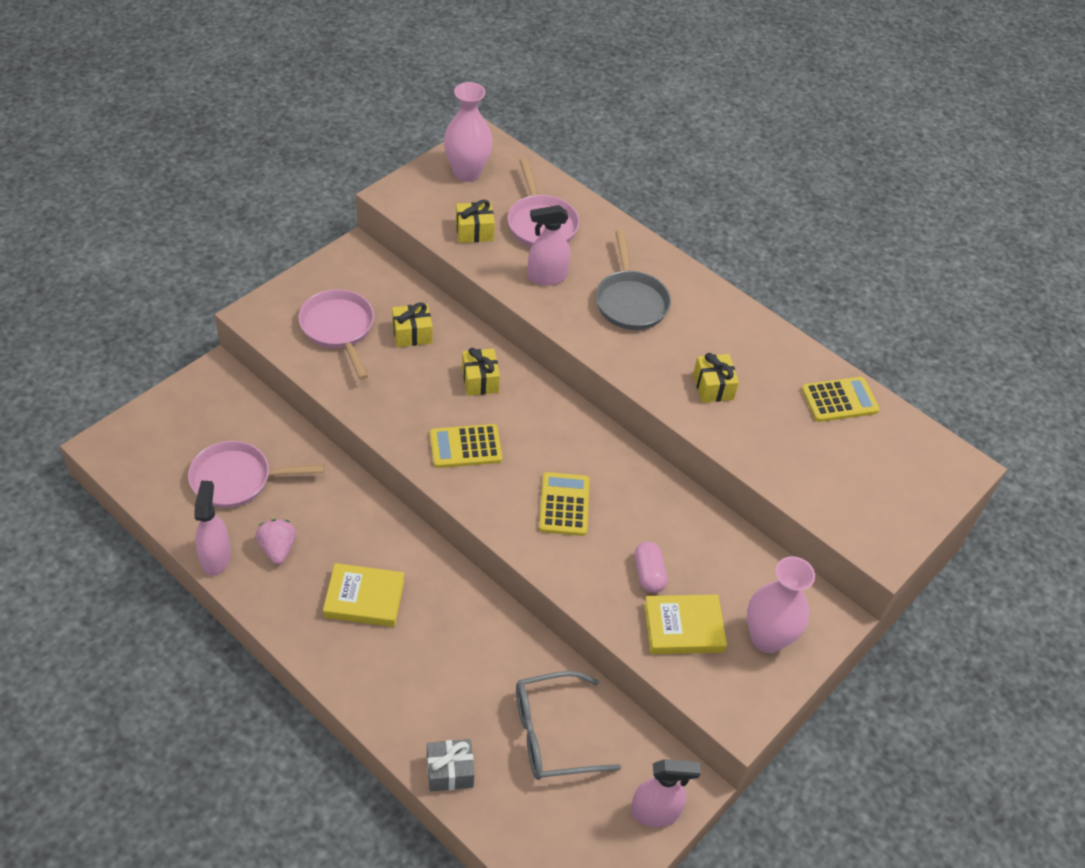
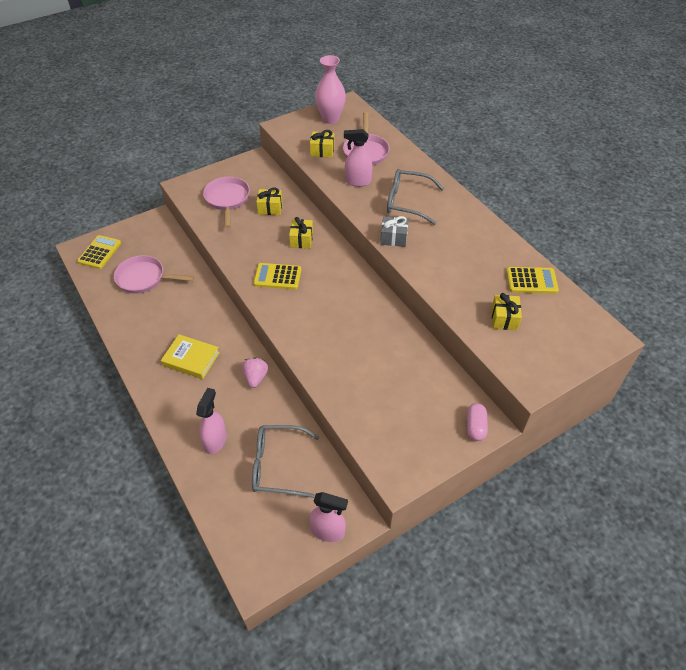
camera: 20 degrees right, 0 degrees up
(216, 557) = (114, 320): pink spray bottle -> pink spray bottle (215, 441)
(277, 549) = (151, 321): pink strawberry -> pink strawberry (256, 378)
(450, 771) = (203, 474): grey gift -> grey gift (393, 238)
(564, 504) = (327, 321): yellow calculator -> yellow calculator (100, 252)
(630, 301) = (407, 202): grey pan -> grey glasses
(649, 574) = (368, 373): pink capsule -> pink capsule (475, 427)
(683, 628) = (379, 411): yellow book -> none
(713, 387) = (444, 260): yellow gift -> yellow gift (504, 318)
(767, 638) = (436, 429): pink vase -> none

